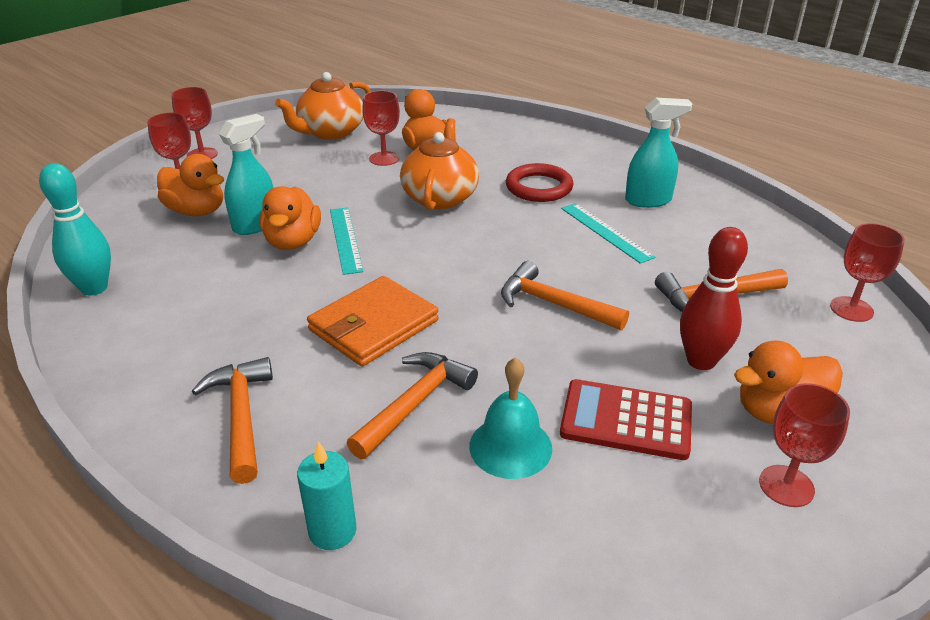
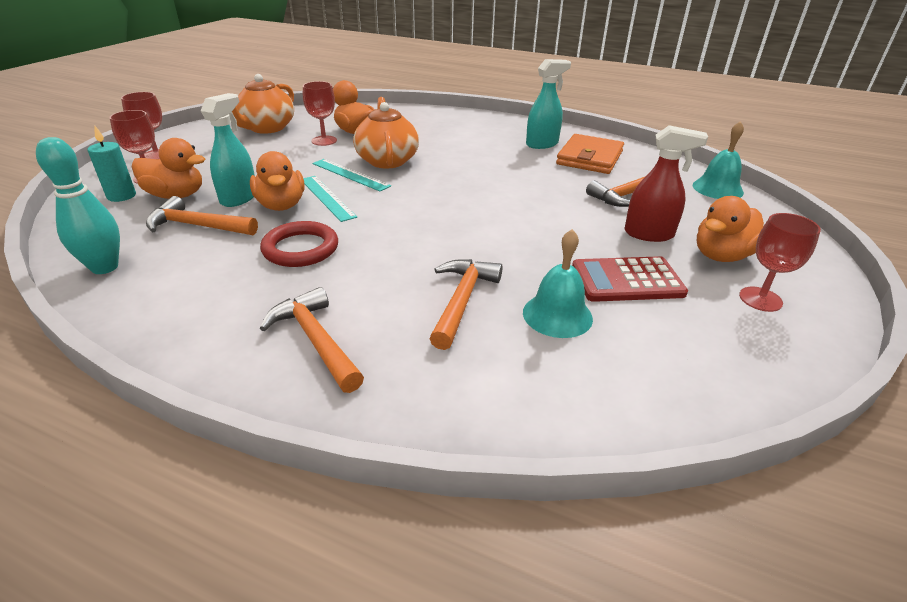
camera: 20 degrees left, 0 degrees up
(332, 531) = (456, 409): turquoise candle -> turquoise candle (121, 196)
(373, 325) = (390, 252): orange wallet -> orange wallet (589, 158)
(539, 187) = (458, 145): red ring -> red ring (300, 249)
(554, 304) = (522, 216): orange hammer -> orange hammer (198, 226)
(606, 232) = (526, 166): turquoise ruler -> turquoise ruler (350, 174)
(701, 361) = (649, 234): red bowling pin -> red spray bottle
(851, 309) = (717, 188): red goblet -> turquoise bell

